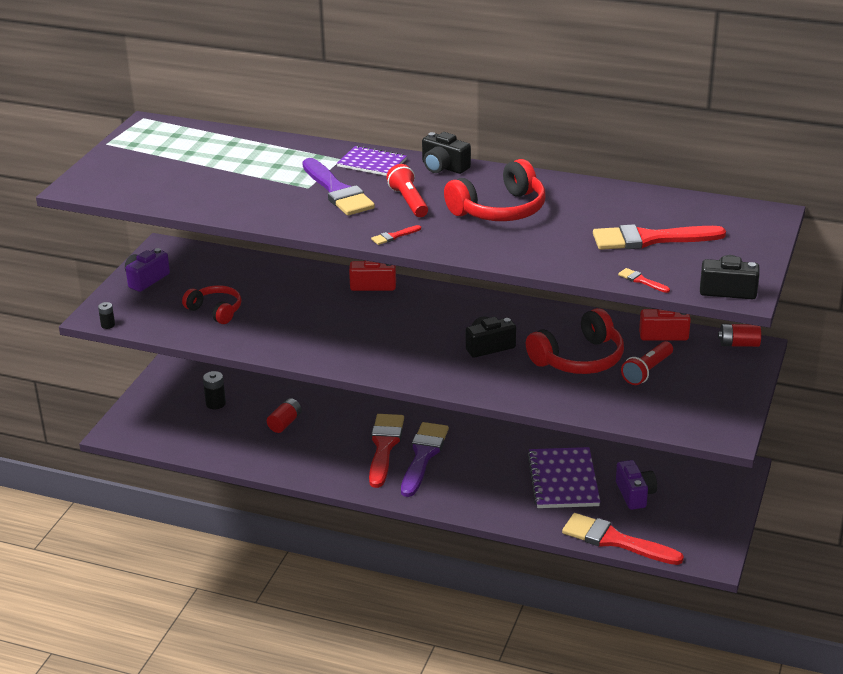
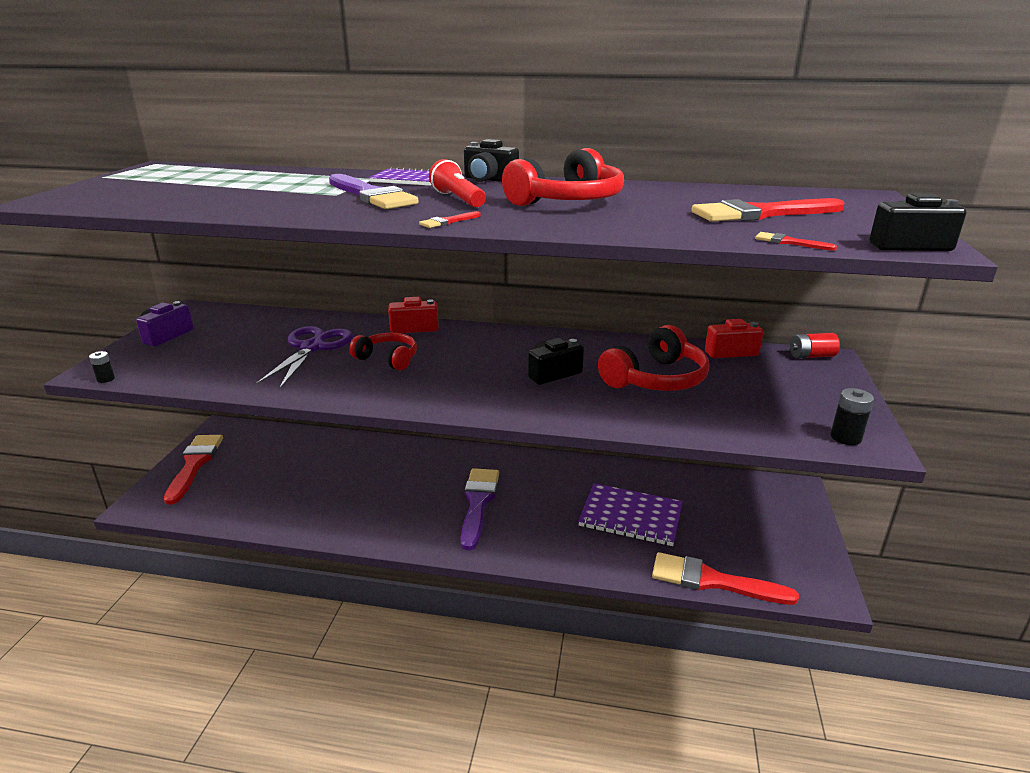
camera: 10 degrees left, 5 degrees down
(215, 311) = (239, 359): red headphones -> red headphones (387, 359)
(215, 403) = (255, 467): black battery -> black battery (845, 437)
(278, 303) = (312, 348): none -> purple scissors
(285, 423) = (328, 481): red battery -> none
(384, 446) = (435, 496): red brush -> red brush (194, 464)
(563, 480) = (630, 516): purple notebook -> purple notebook turned 60 degrees counterclockwise
(635, 494) = (709, 525): purple camera -> none
(647, 371) = (735, 386): red flashlight -> none

